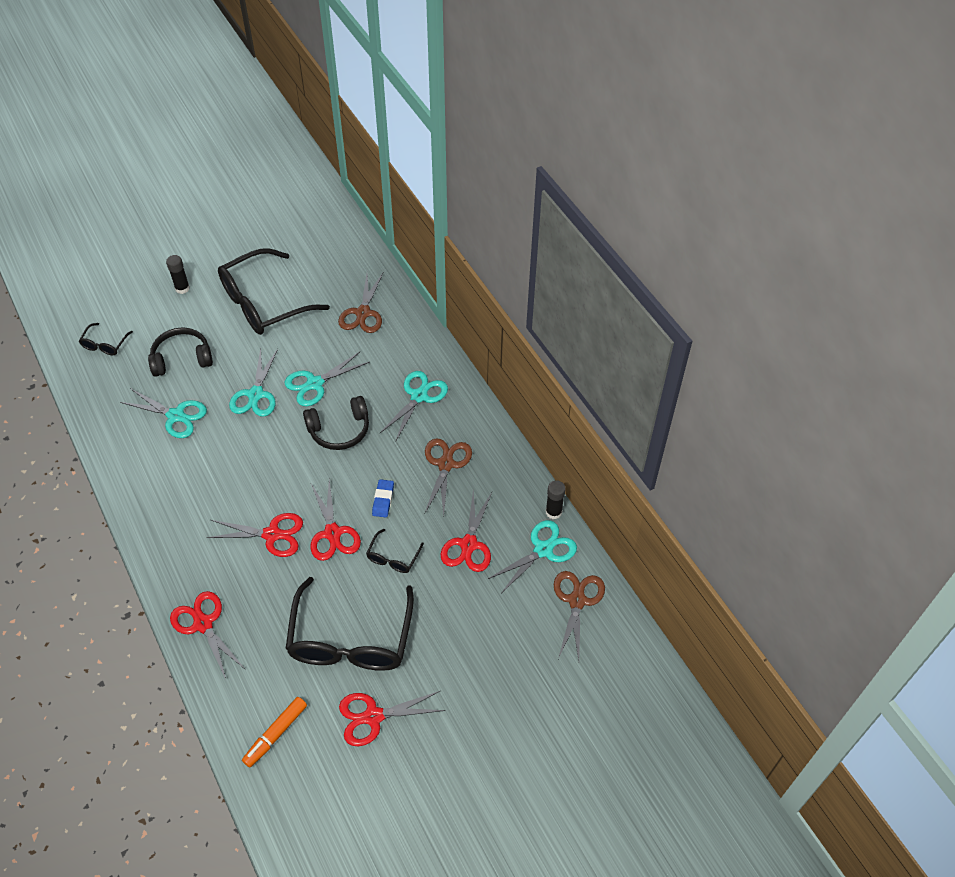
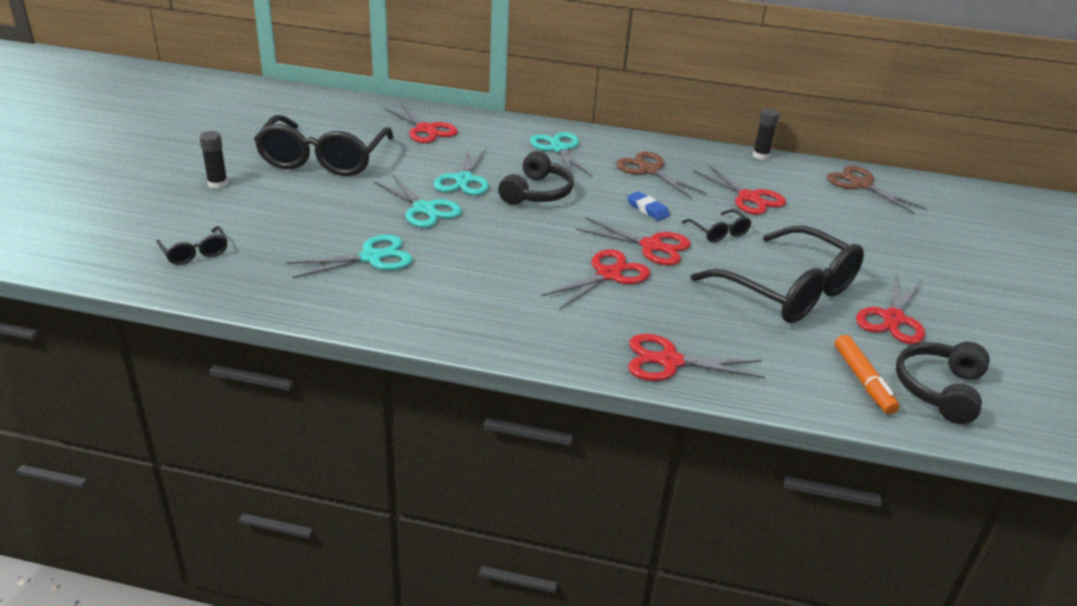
camera: 50 degrees left, 20 degrees down
(182, 359) = (305, 223): black headphones -> black headphones (939, 389)
(363, 313) = (426, 129): brown scissors -> red scissors
(543, 549) = (793, 174): turquoise scissors -> none

